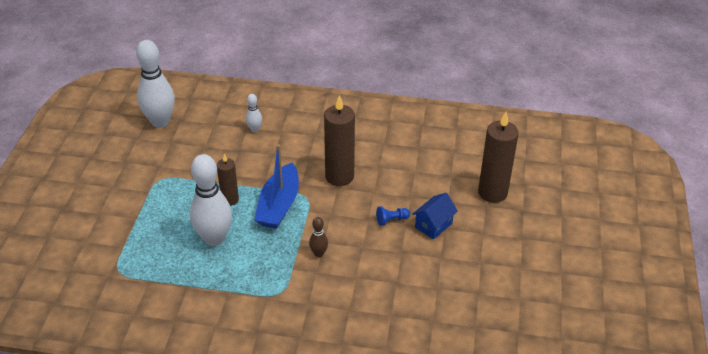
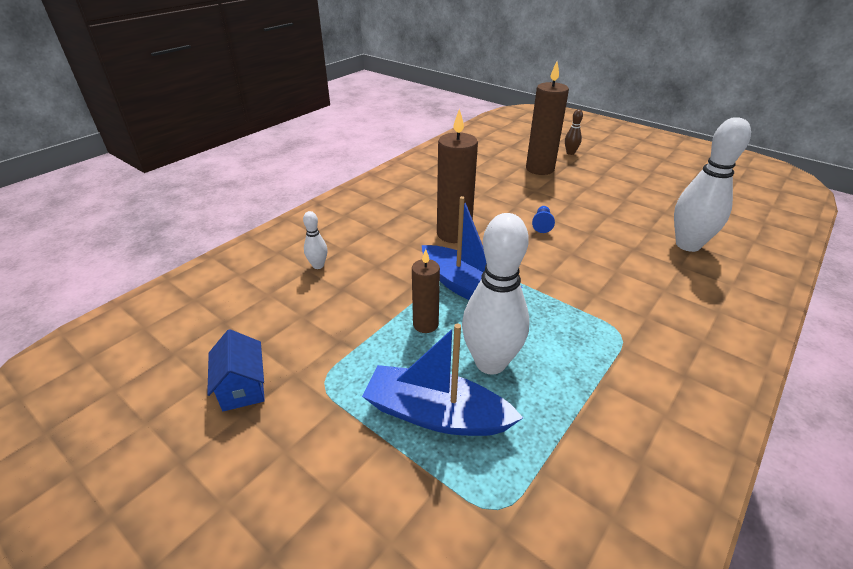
camera: 60 degrees left, 5 degrees down
(160, 122) = (202, 343): white bowling pin -> white bowling pin (688, 245)
(163, 230) = (436, 414): none -> blue boat
(318, 253) = (566, 283): brown bowling pin -> brown bowling pin (570, 153)
(433, 225) = (563, 206): blue house -> blue house (243, 387)

